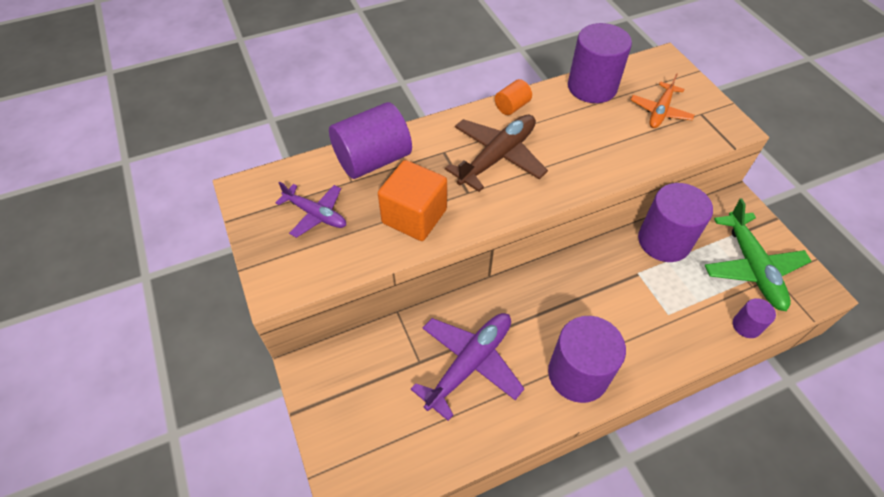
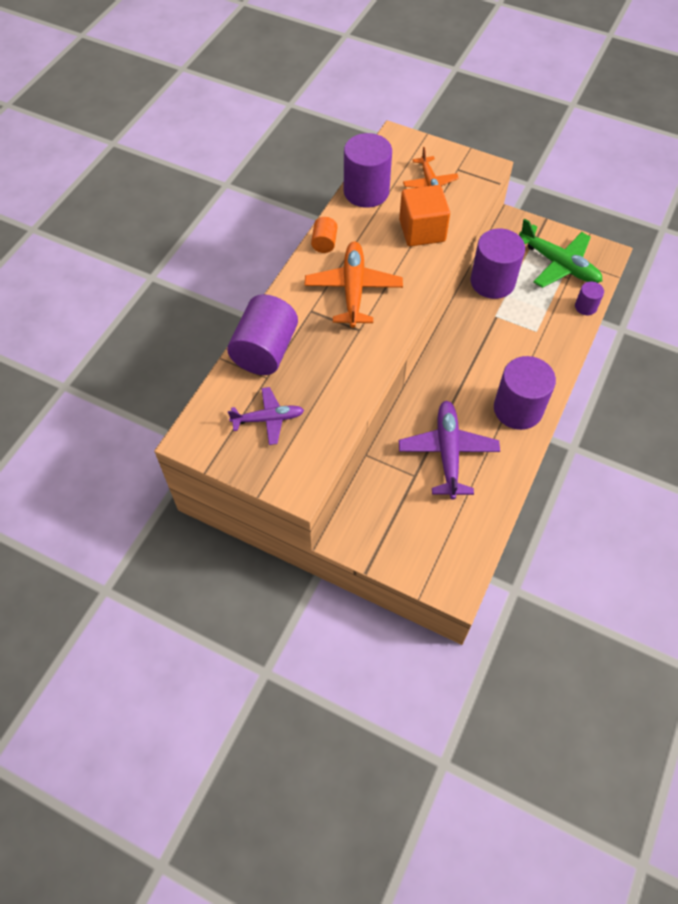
camera: 40 degrees left, 5 degrees up
(414, 216) = (340, 372): orange cube -> orange cube (422, 230)
(497, 157) = (353, 290): brown plane -> orange plane

